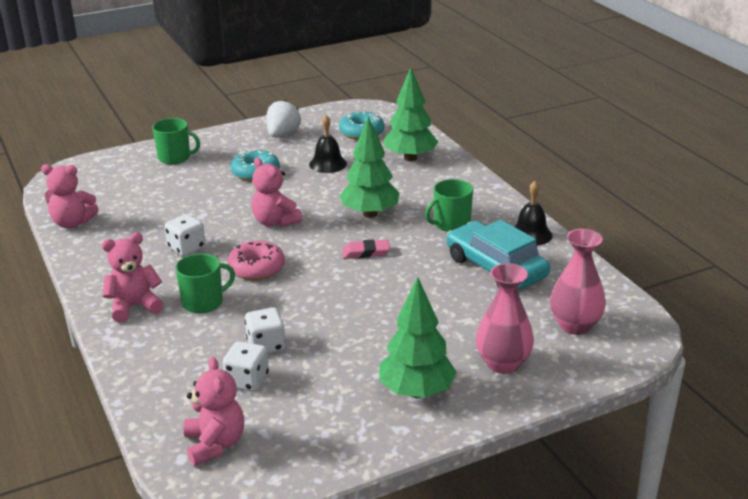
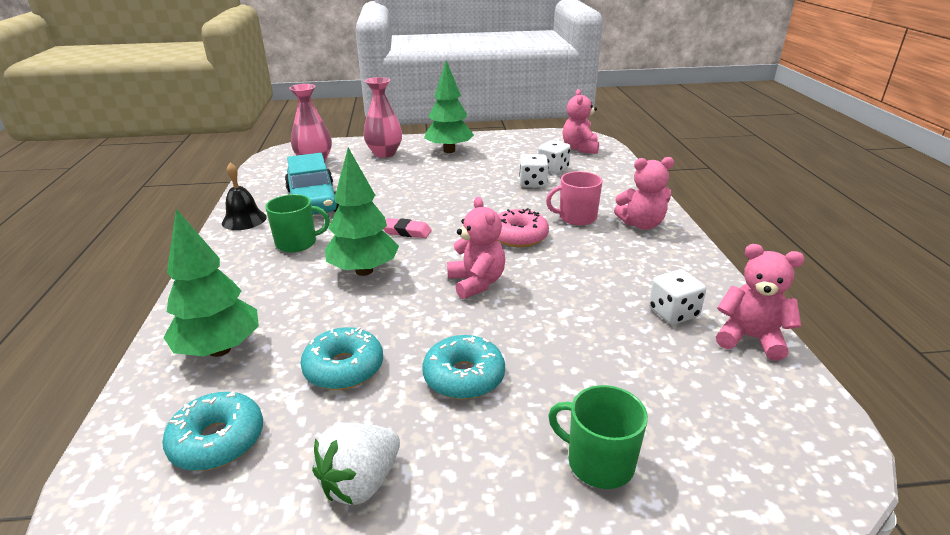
camera: 160 degrees left, 0 degrees up
(186, 248) = (588, 271): white dice -> white dice (673, 313)
(203, 302) = (576, 217): green mug -> pink mug
(328, 164) = (344, 368): black bell -> turquoise donut

